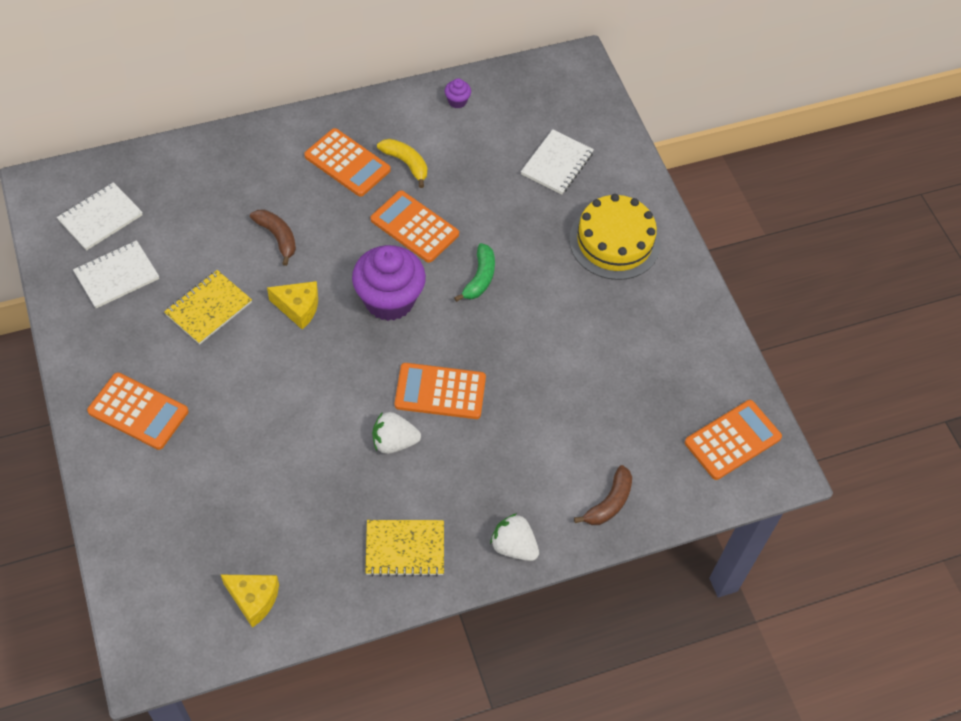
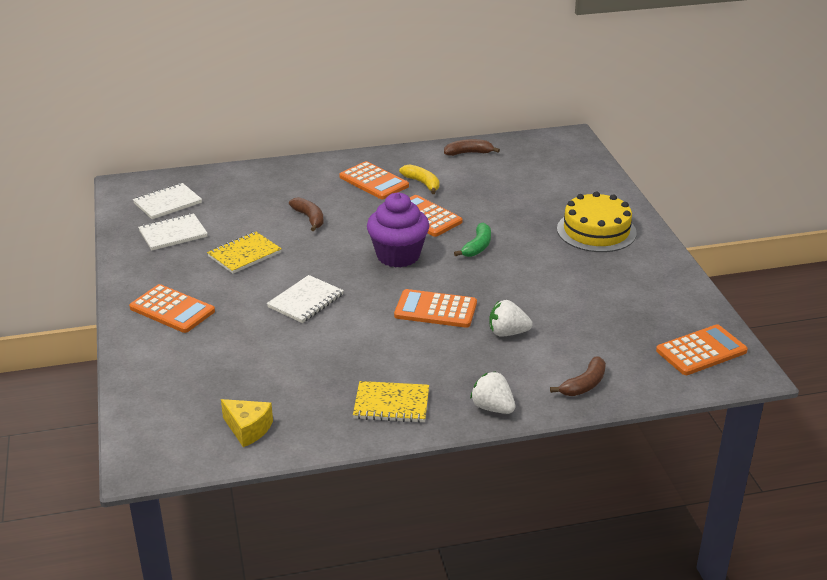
camera: 10 degrees right, 25 degrees down
(298, 308) = (320, 257): yellow cheese -> none
(394, 442) = (390, 337): white strawberry -> white strawberry (507, 333)
(457, 101) = (468, 153): purple cupcake -> brown banana
(557, 164) = (549, 187): white notebook -> white notebook (306, 301)

